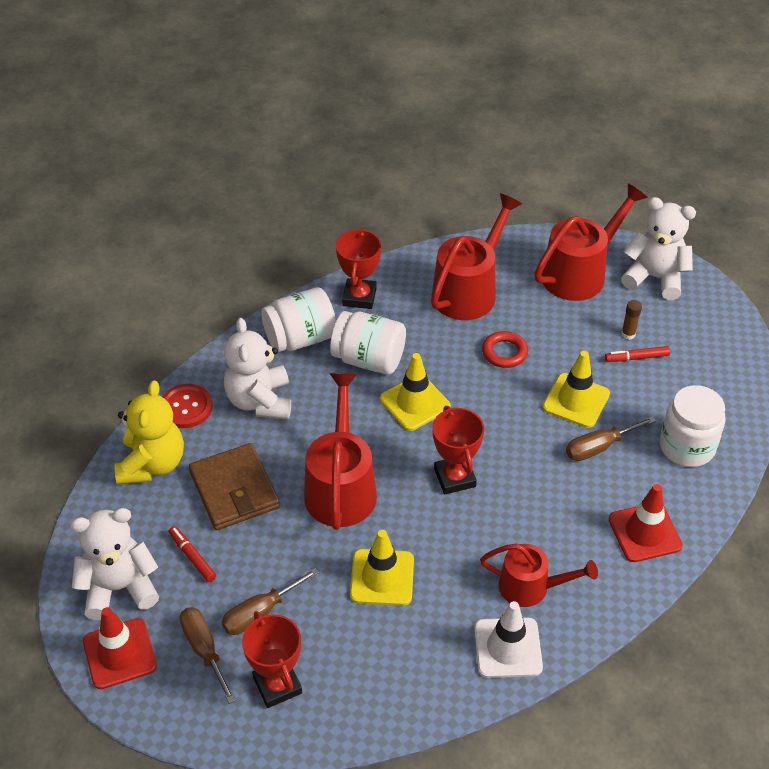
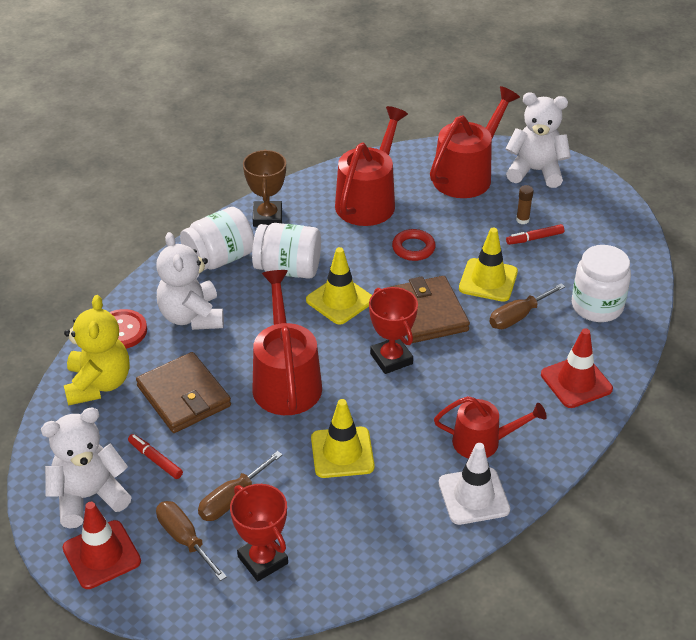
camera: 10 degrees left, 5 degrees down
(359, 297) = (267, 217): red trophy -> brown trophy
(503, 430) = (427, 313): none -> brown wallet

